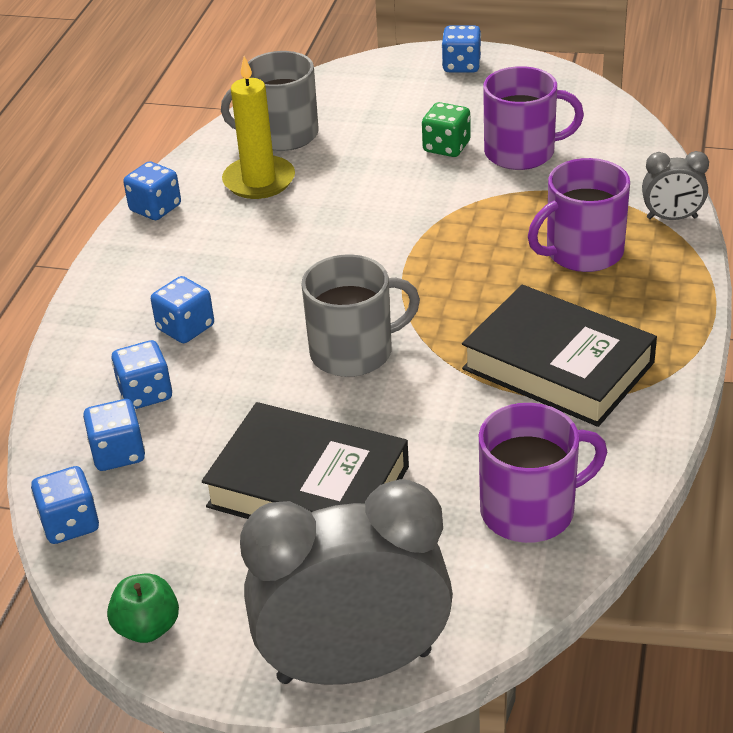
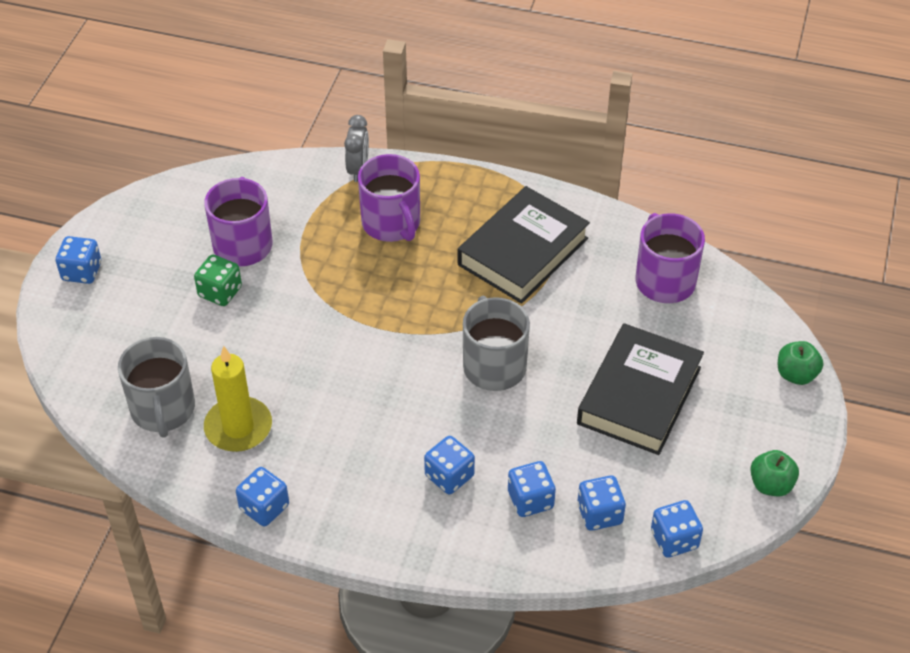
camera: 90 degrees left, 10 degrees up
(354, 666) = (796, 374): grey clock -> green apple

